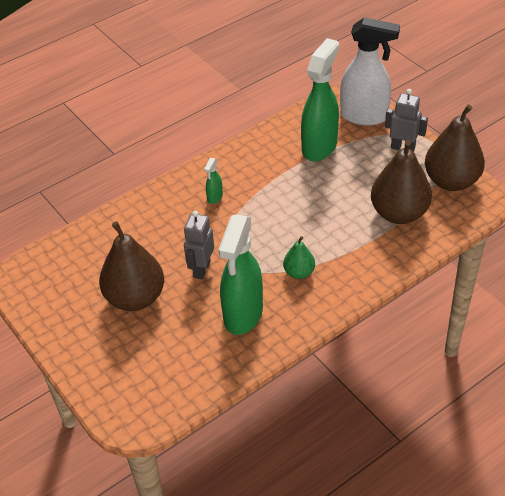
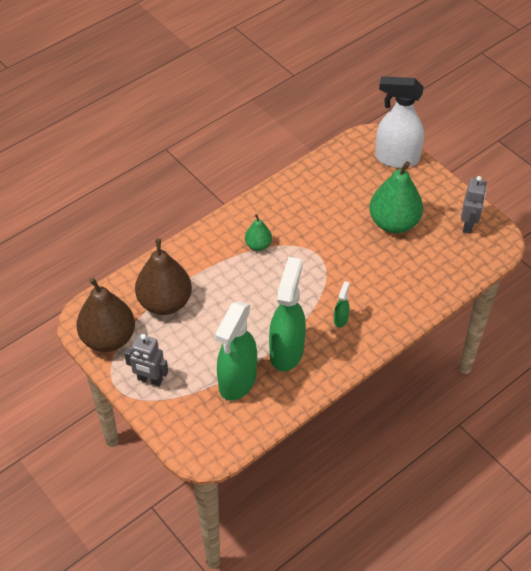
camera: 175 degrees right, 5 degrees up
(135, 298) = (394, 223): brown pear -> green pear
(201, 269) = (342, 247): grey robot -> grey robot (468, 225)
(243, 315) = (303, 210): green spray bottle -> green spray bottle (287, 351)
(364, 116) = (186, 425): white spray bottle -> white spray bottle (396, 158)

